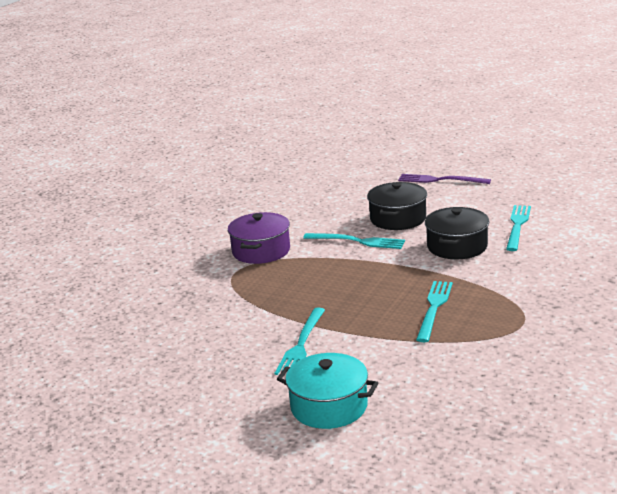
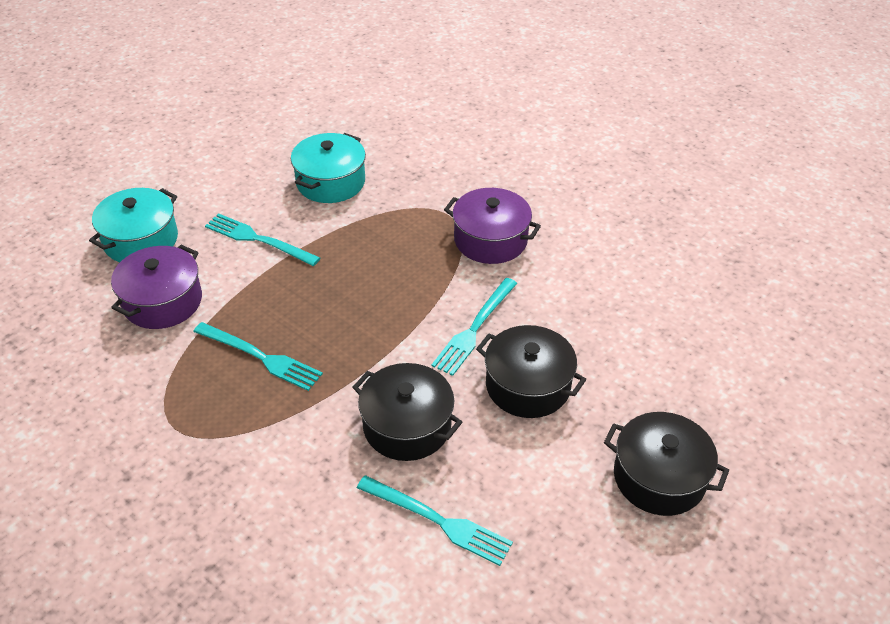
camera: 100 degrees right, 20 degrees up
(207, 329) = (330, 182): none -> turquoise pot
(402, 368) = (162, 301): none -> purple pot
(440, 180) = (659, 477): purple fork -> black pot

